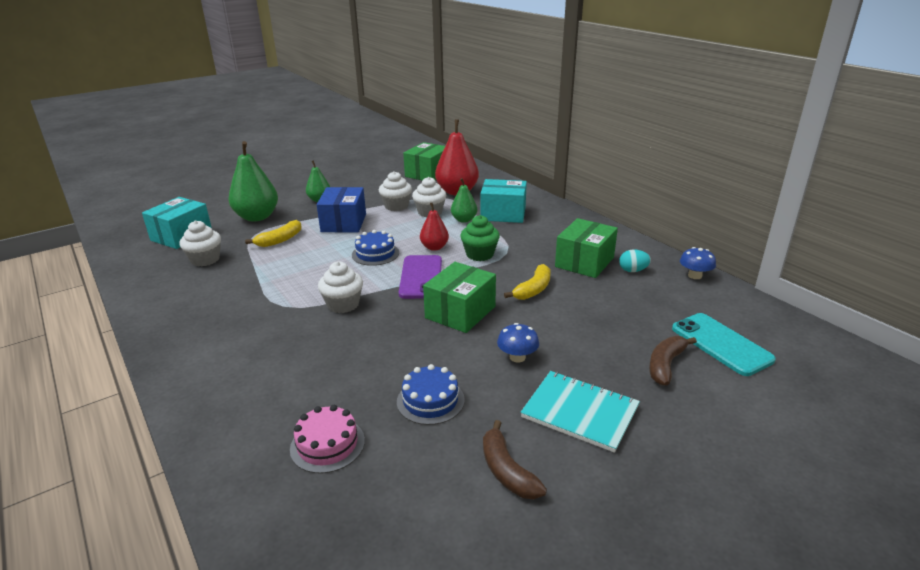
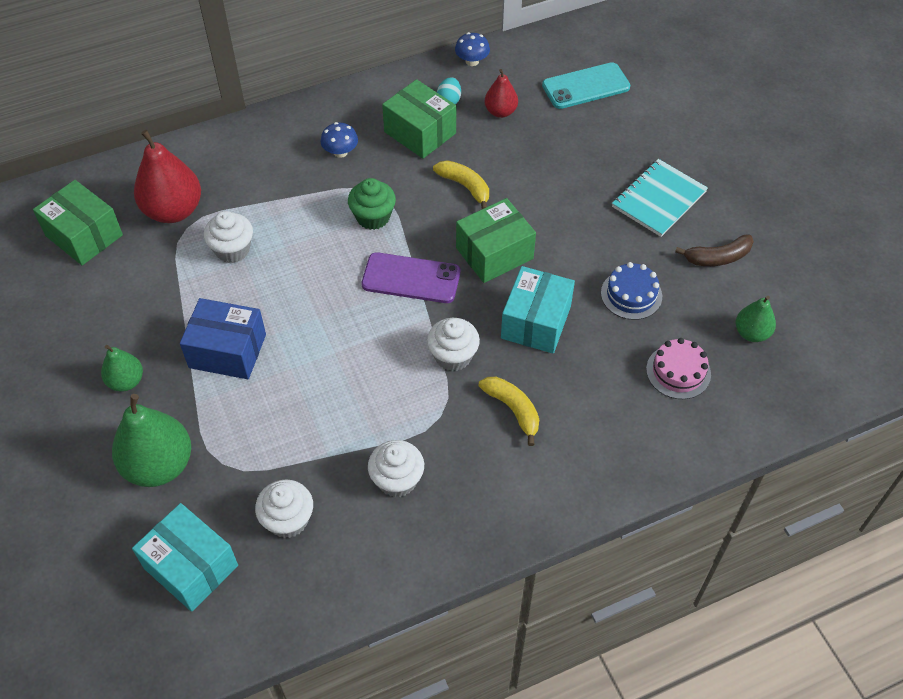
camera: 80 degrees left, 25 degrees up
(280, 240) = (256, 429): yellow banana -> yellow banana (513, 410)
(375, 254) = (337, 319): blue cake -> none
(396, 206) = (194, 285): white cupcake -> white cupcake (397, 480)
(434, 247) = (340, 257): red pear -> red pear (500, 112)
(460, 312) = (494, 253): green box -> green box turned 75 degrees counterclockwise
(464, 220) = (271, 217): green pear -> green pear (751, 333)
(503, 214) = (269, 175): turquoise box -> turquoise box (536, 322)
(517, 357) = (579, 223): blue mushroom -> blue mushroom (340, 152)
(665, 365) = (608, 130): brown banana -> none

